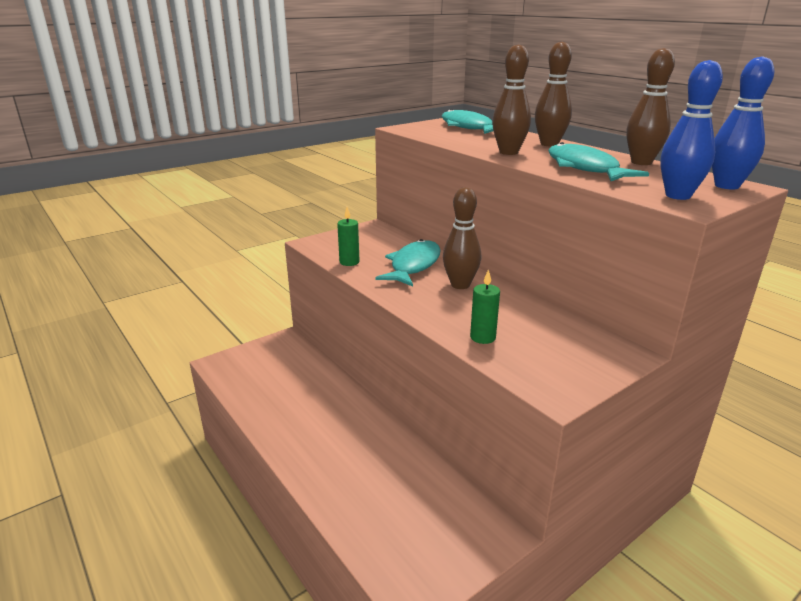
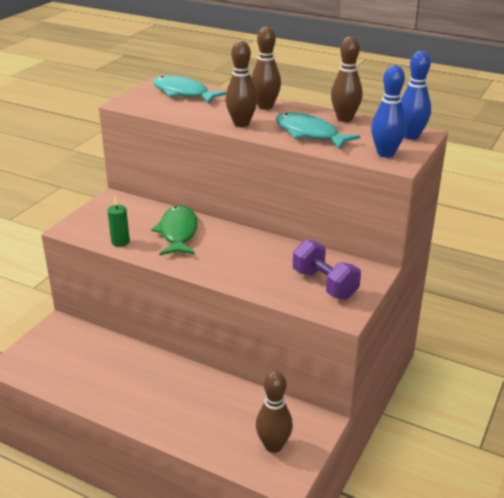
camera: 25 degrees left, 5 degrees up
(413, 265) = (178, 232): turquoise fish -> green fish
(460, 285) = (228, 243): brown bowling pin -> brown bowling pin (273, 446)
(482, 337) = (272, 285): green candle -> none
(550, 352) = (324, 284): none -> purple dumbbell

